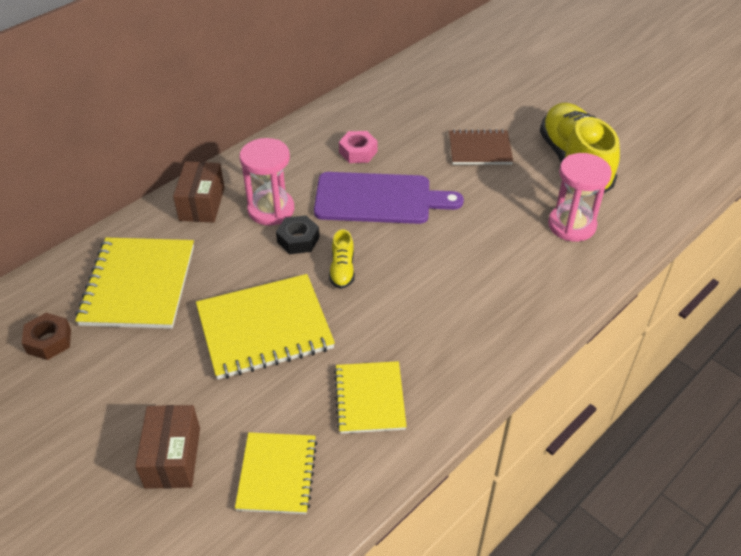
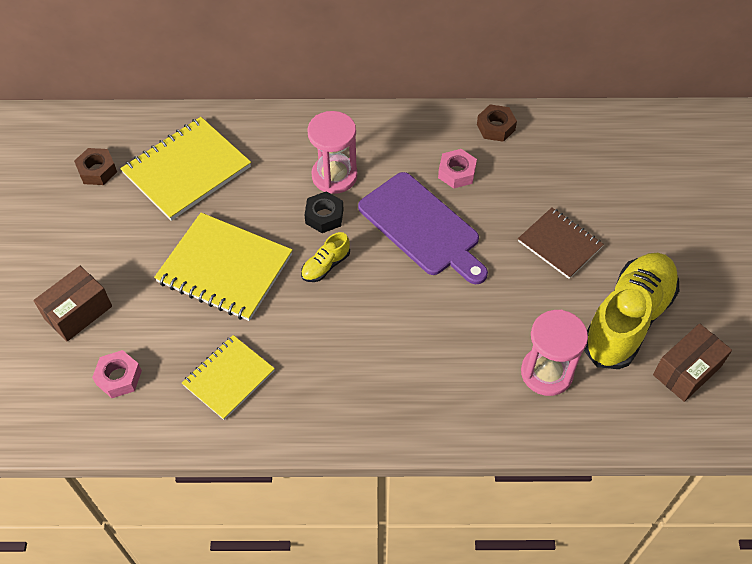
camera: 45 degrees right, 10 degrees up
(202, 204) = (294, 135): brown box -> brown box (686, 371)
(277, 474) = (119, 377): yellow notebook -> pink nut
(348, 110) = (495, 127): none -> brown nut

